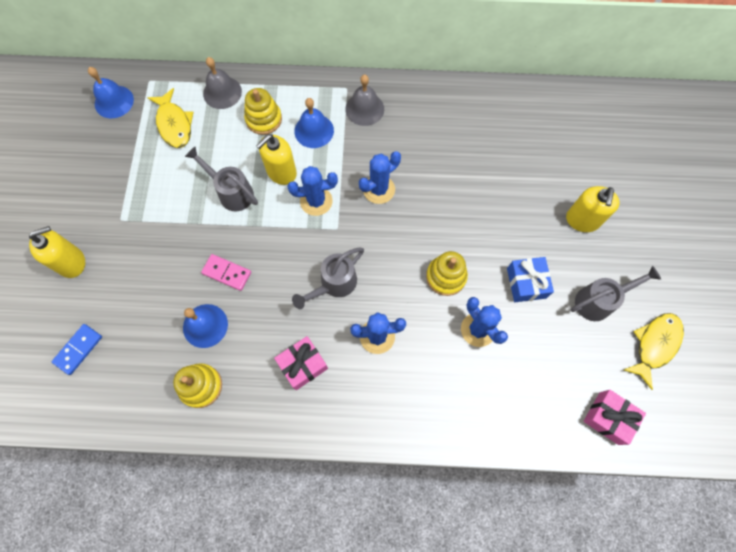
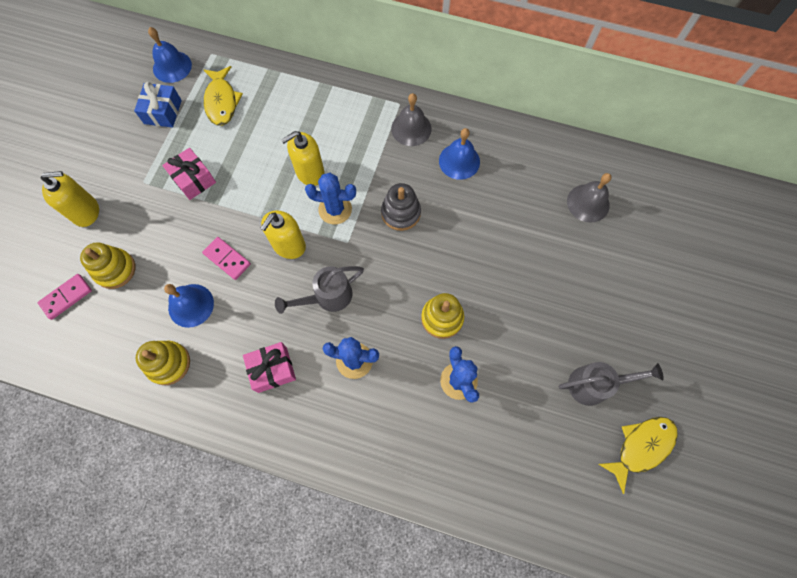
camera: 15 degrees right, 0 degrees up
(78, 349) = (66, 297): blue domino -> pink domino
(222, 92) = (277, 81): grey bell -> grey bell (588, 203)
(232, 192) = (256, 181): grey watering can -> none
(264, 119) = (308, 116): yellow stacking toy -> yellow stacking toy (115, 269)
(314, 130) = (354, 139): blue bell -> blue bell (459, 161)
(379, 189) = (401, 213): blue cactus -> grey stacking toy
(526, 283) = (523, 346): blue gift -> blue gift (163, 112)
(582, 220) = (602, 296): yellow soap dispenser -> yellow soap dispenser (289, 245)
(608, 418) = (568, 510): pink gift -> pink gift (193, 179)

